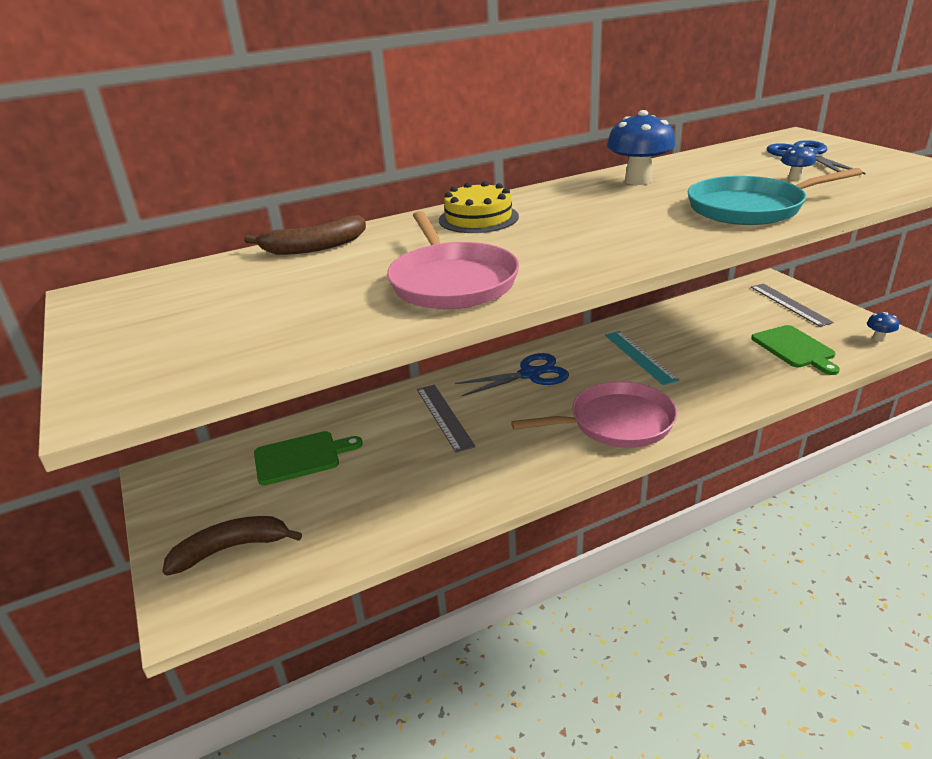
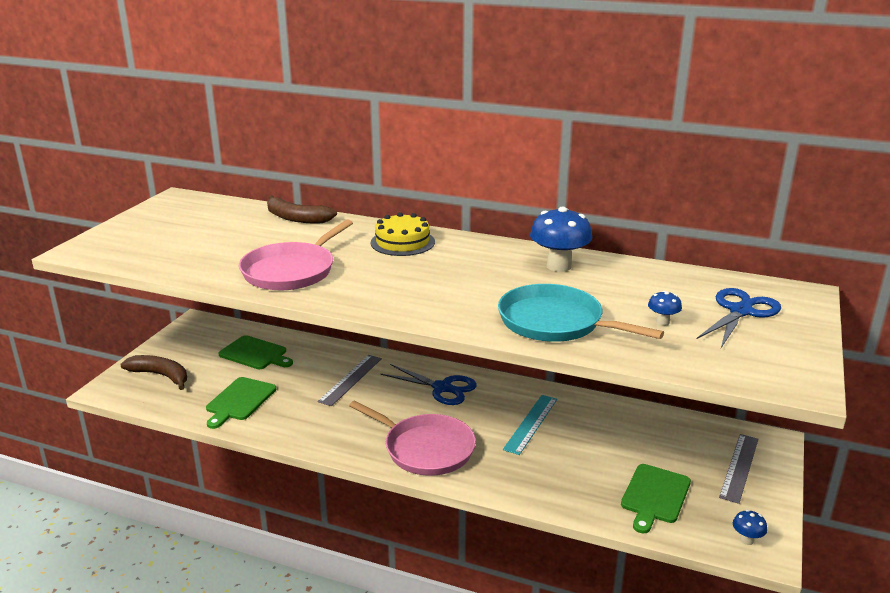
camera: 45 degrees right, 5 degrees down
(379, 505) = (239, 401): none -> green cutting board

